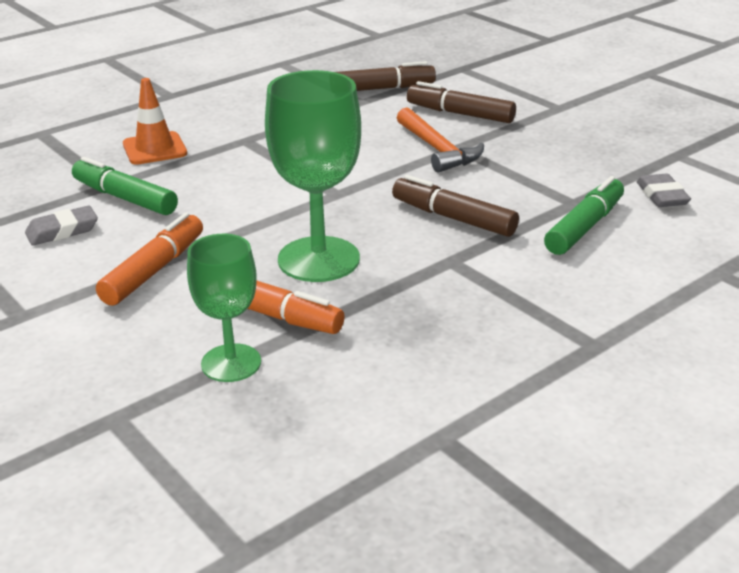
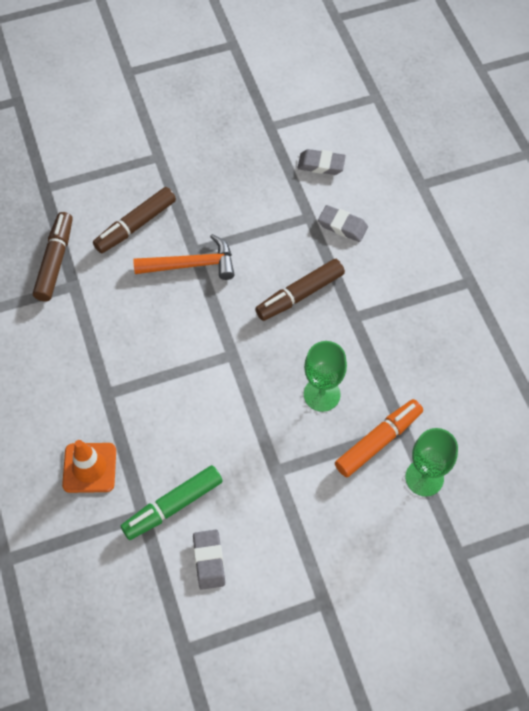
camera: 70 degrees left, 30 degrees up
(154, 270) = (295, 503): orange marker -> none
(318, 259) = (322, 394): green goblet -> green goblet, size x0.63
(584, 227) = (342, 226): green marker -> grey eraser

